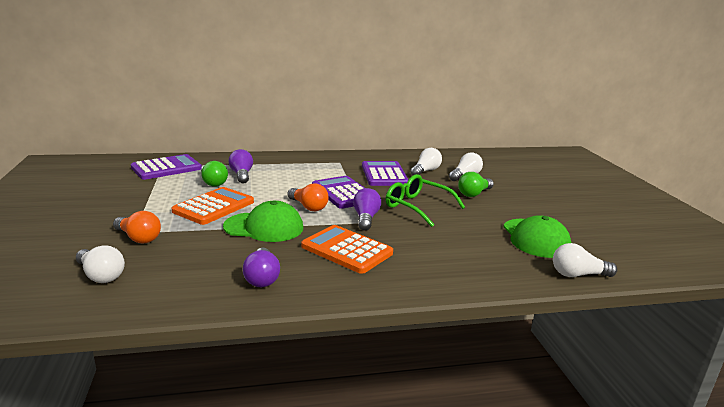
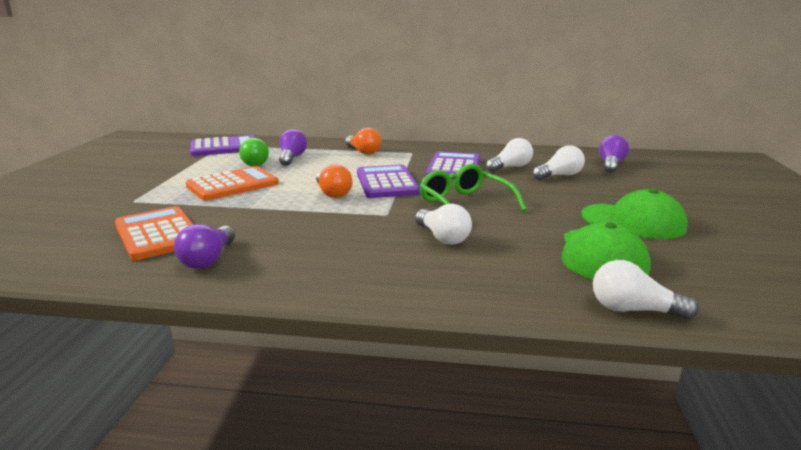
camera: 20 degrees right, 0 degrees up
(101, 275) = (57, 237): white light bulb -> white light bulb (443, 237)
(138, 238) = (129, 207): orange light bulb -> orange light bulb (363, 152)
(264, 227) = (264, 209): green cap -> green cap (633, 221)
(346, 250) = (333, 241): orange calculator -> orange calculator (158, 234)
(366, 218) = (388, 211): purple light bulb -> purple light bulb (611, 165)
(474, 194) = (554, 196): green light bulb -> none

